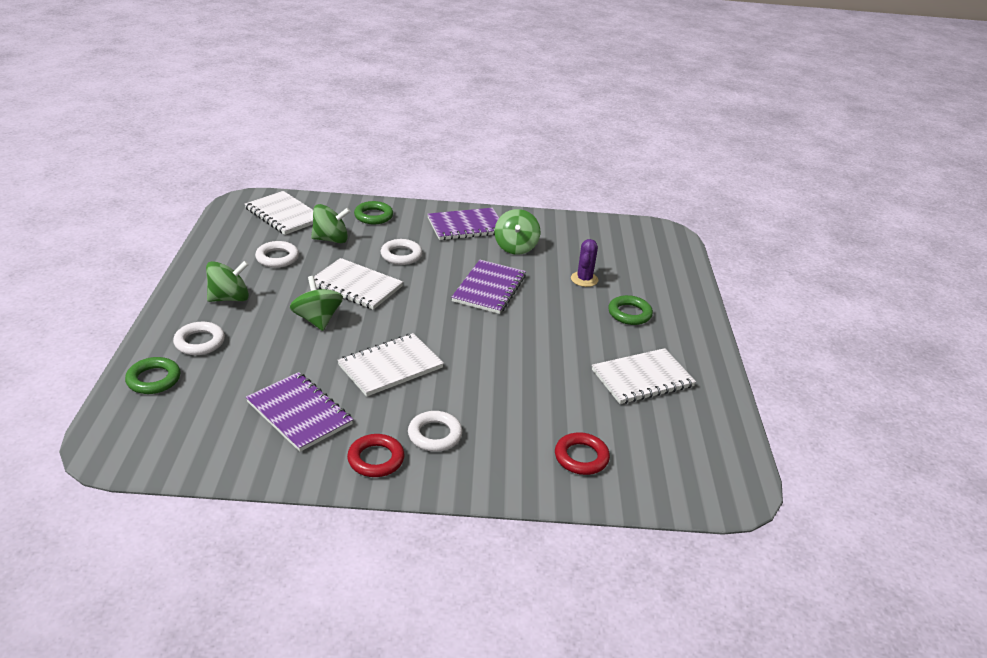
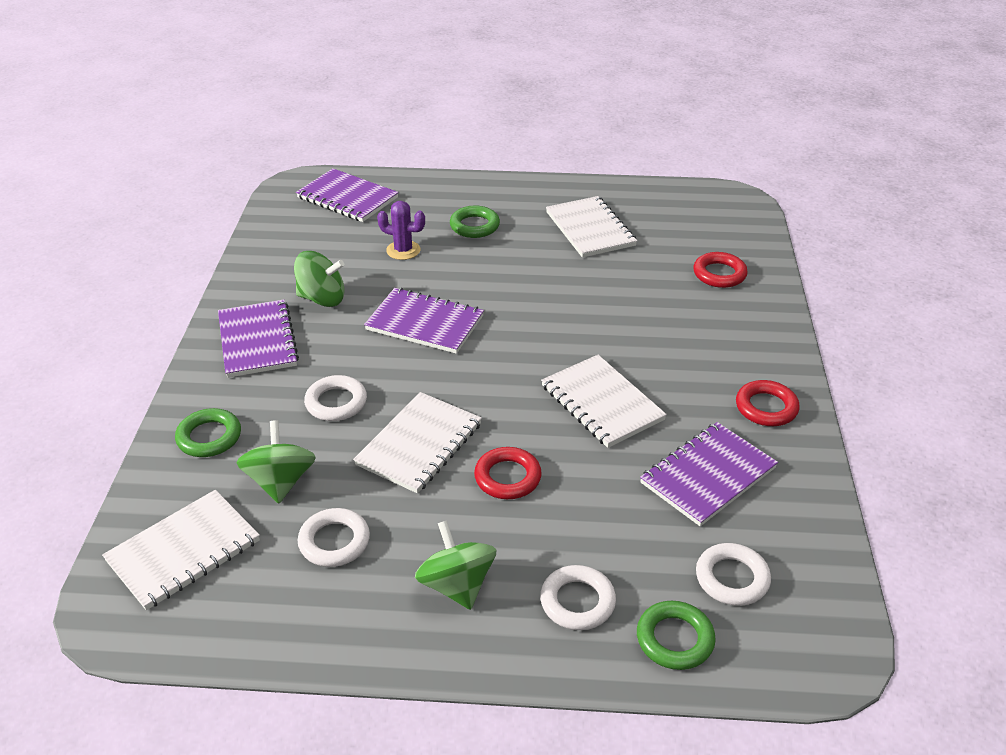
camera: 85 degrees left, 5 degrees up
(317, 320) = (507, 477): green spinning top -> red ring
(435, 435) = (715, 366): white ring -> white ring (732, 578)
(654, 254) = (347, 198): none -> purple notebook

